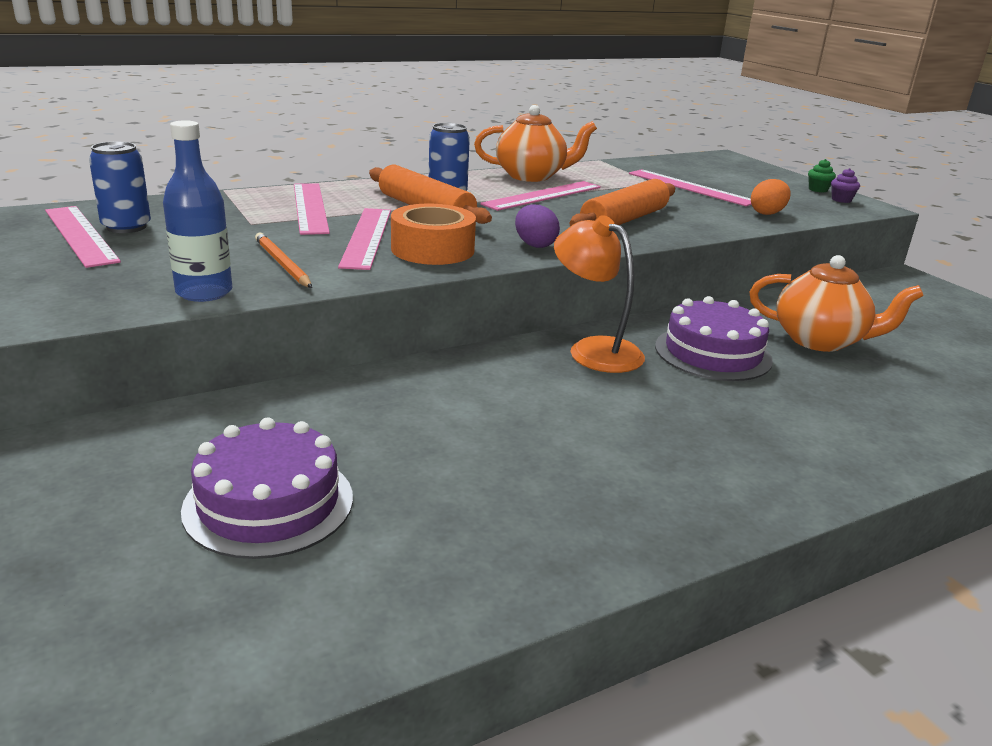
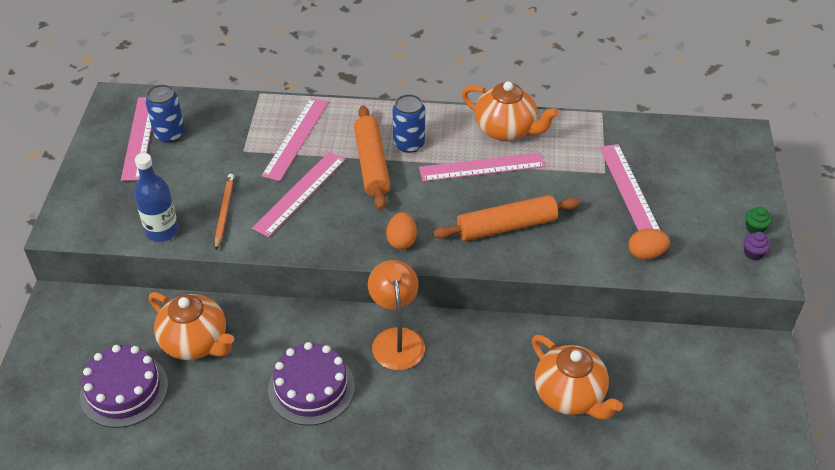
camera: 35 degrees right, 20 degrees up
(337, 421) = (196, 342): none -> orange teapot
(432, 249) = (327, 224): orange tape -> none
(534, 245) = (401, 241): purple egg -> orange egg
(712, 353) = (473, 375): purple cake -> purple cake (311, 388)

